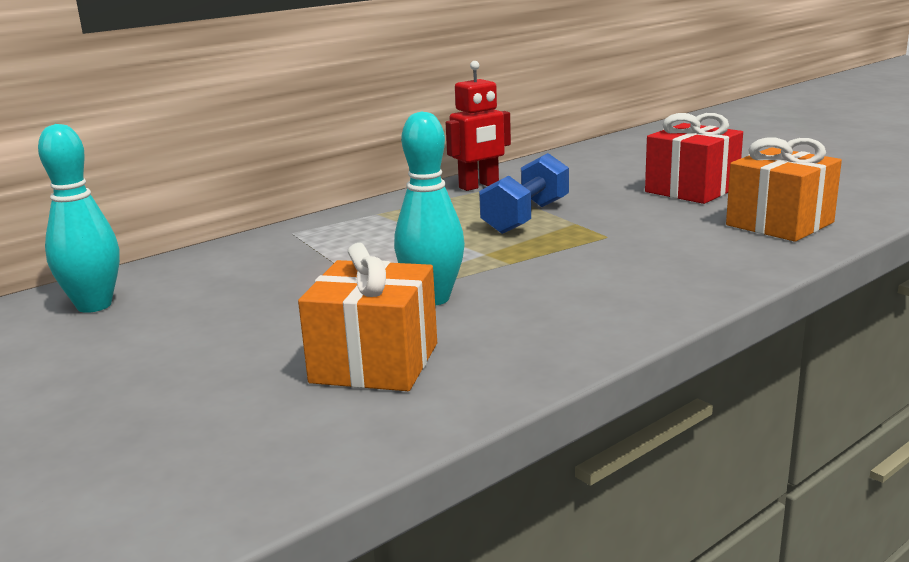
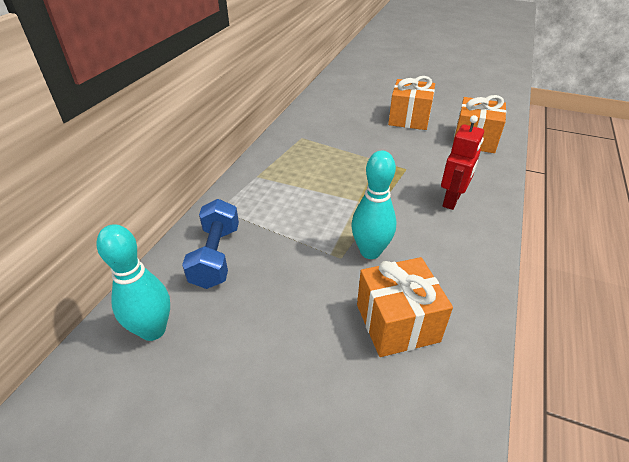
camera: 30 degrees left, 20 degrees up
(479, 186) = (293, 136): red robot -> red robot (452, 200)
(526, 217) = (348, 161): blue dumbbell -> blue dumbbell (216, 256)
(691, 190) = (409, 119): red gift -> orange gift

